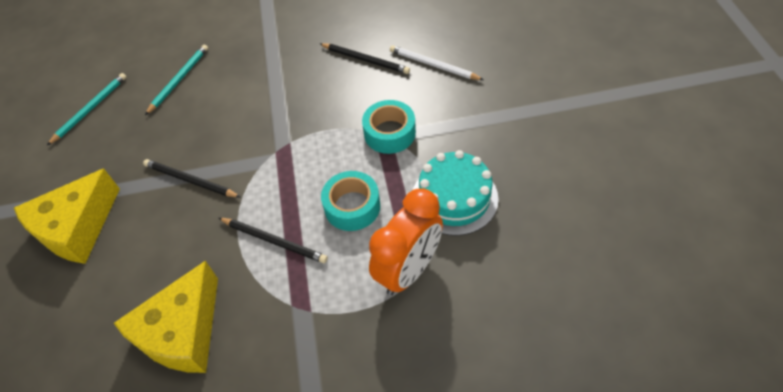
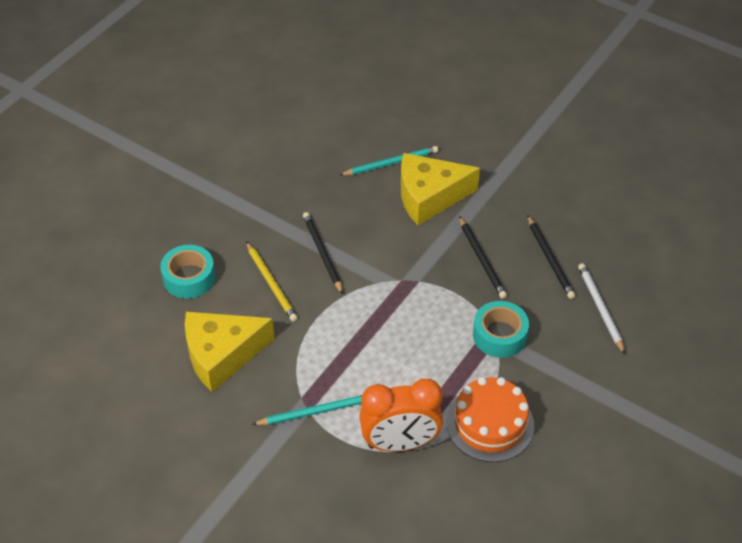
camera: 40 degrees right, 5 degrees down
(77, 228) = (222, 228): yellow cheese -> yellow cheese (429, 197)
(90, 109) = (307, 139): turquoise pencil -> turquoise pencil (315, 412)
(168, 236) = (271, 283): none -> yellow pencil
(274, 241) = (334, 345): black pencil -> black pencil (482, 259)
(352, 206) = (411, 367): turquoise tape -> turquoise tape (189, 278)
(454, 198) = (490, 424): turquoise cake -> orange cake

